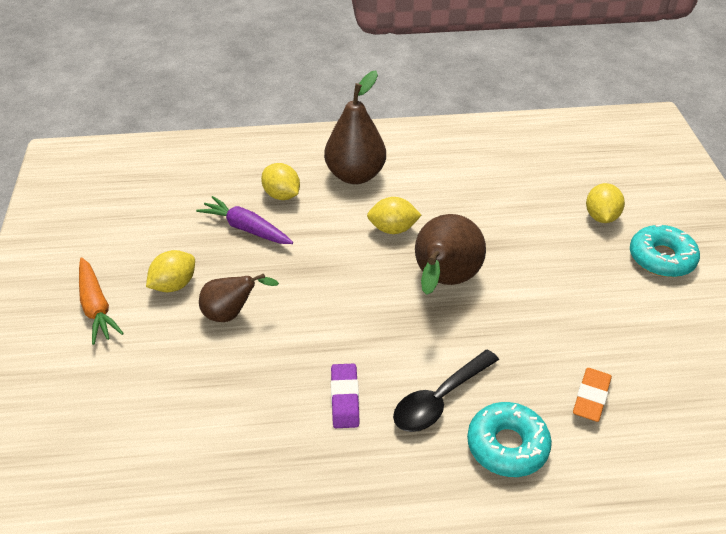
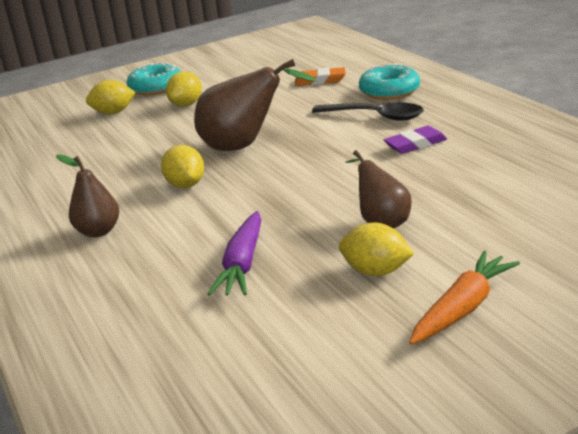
camera: 110 degrees left, 15 degrees down
(282, 195) = (163, 264): yellow lemon -> yellow lemon (186, 104)
(355, 175) = (98, 231): brown pear -> brown pear, size x0.61

